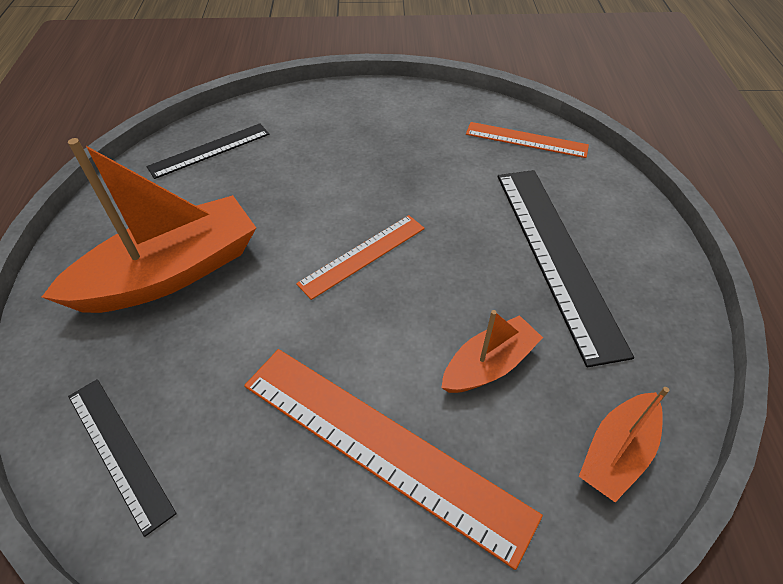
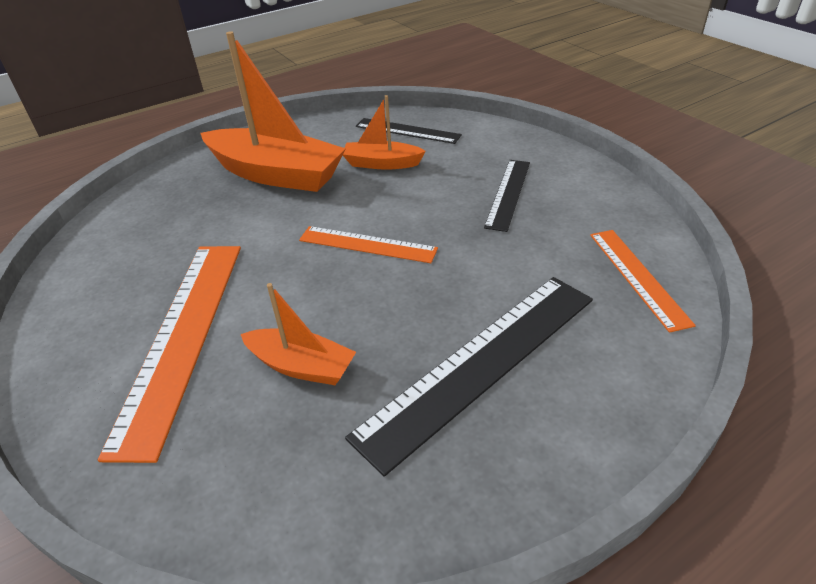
camera: 60 degrees right, 10 degrees down
(119, 451) = (125, 226): black ruler -> black ruler (508, 193)
(617, 452) = (252, 500): orange boat -> orange boat (382, 163)

